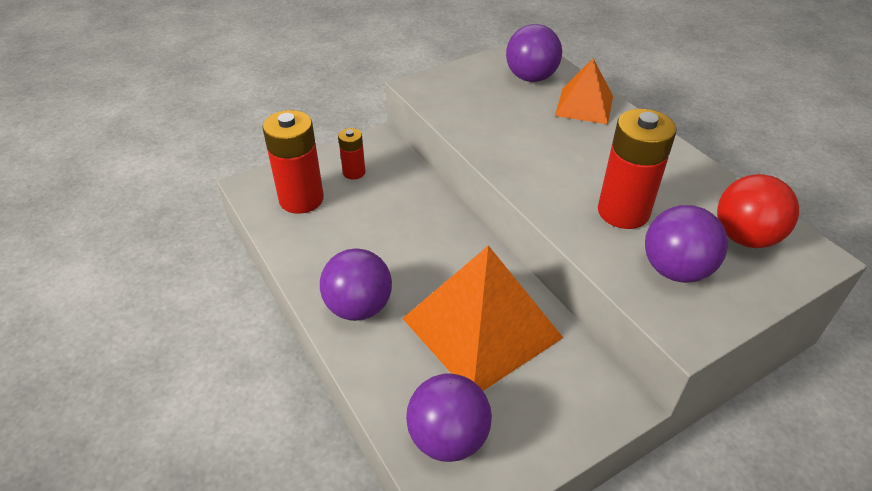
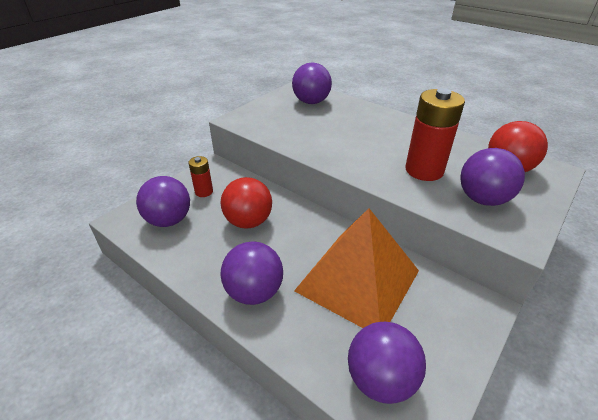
camera: 20 degrees left, 5 degrees down
(301, 199) = (169, 220): red battery -> purple ball
(389, 223) = (248, 222): none -> red ball
(584, 105) = (356, 112): orange pyramid -> none

